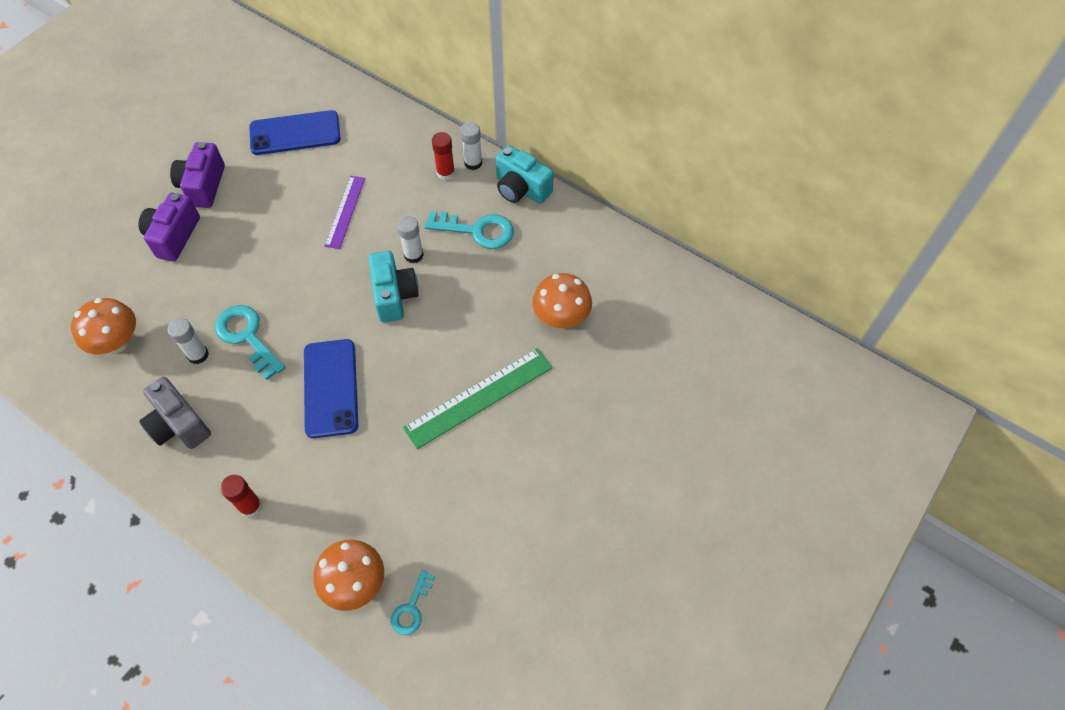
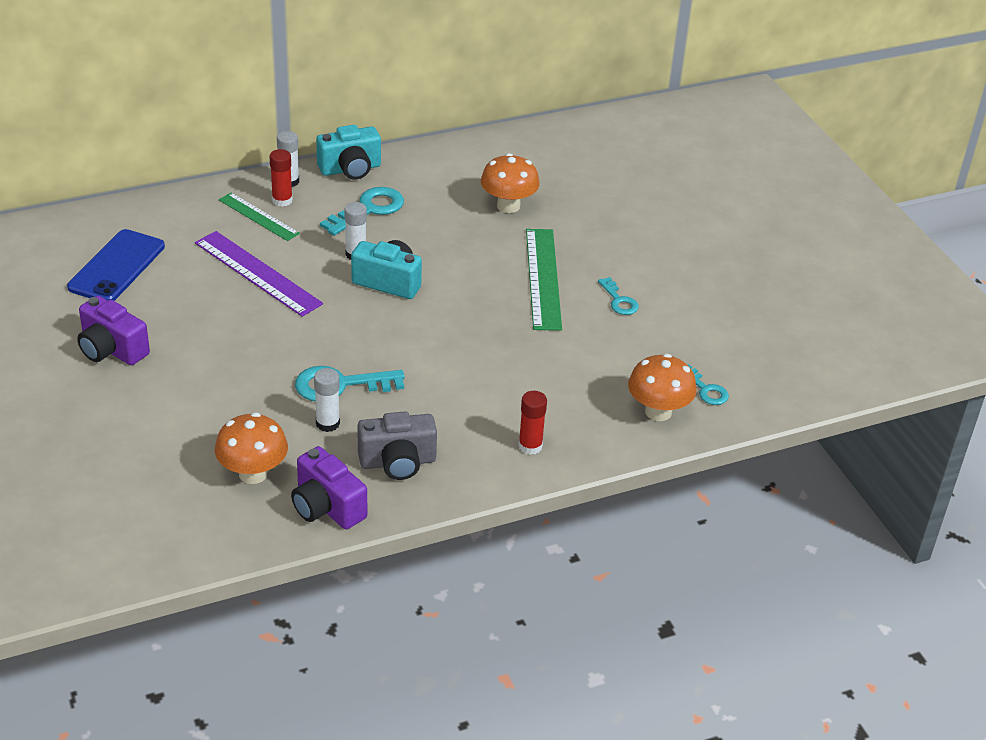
camera: 60 degrees left, 20 degrees down
(174, 236) = (157, 391): purple camera -> purple camera (326, 507)
(330, 388) = (451, 355): blue phone -> none
(345, 211) = (257, 273): purple ruler -> purple ruler, size x1.57
(414, 172) = (259, 216): none -> green ruler
(490, 471) = (619, 300): none -> turquoise key

